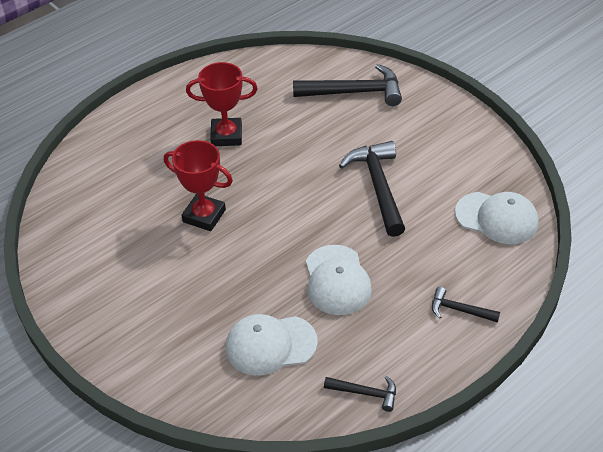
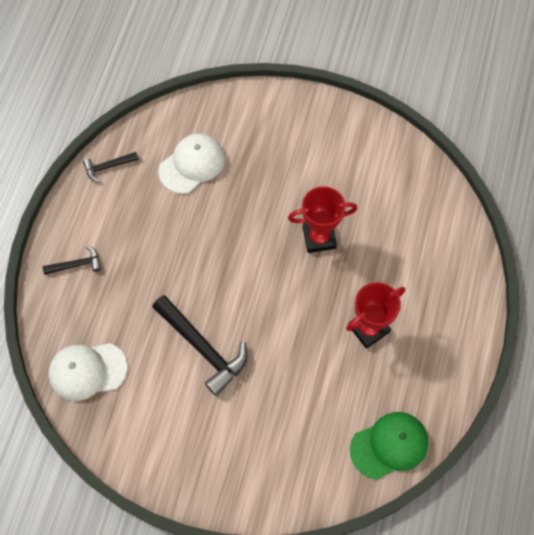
camera: 145 degrees right, 20 degrees up
(279, 68) = (389, 445): none -> green cap
(337, 280) = (179, 239): white cap -> none
(355, 92) = (295, 455): black hammer -> none

